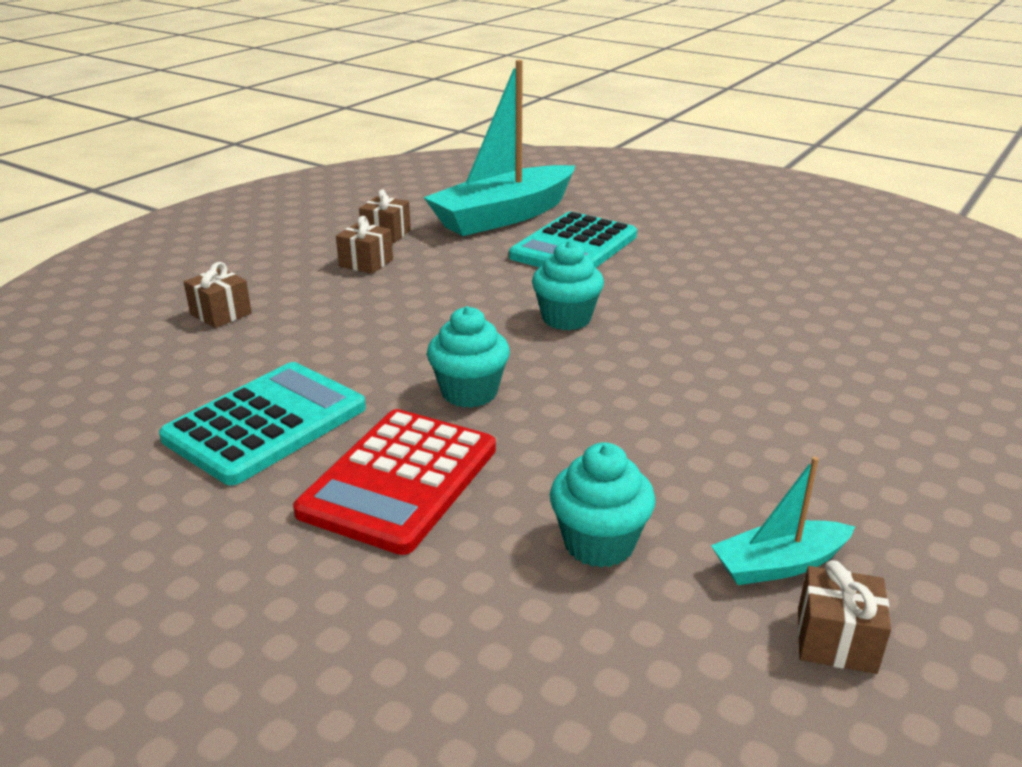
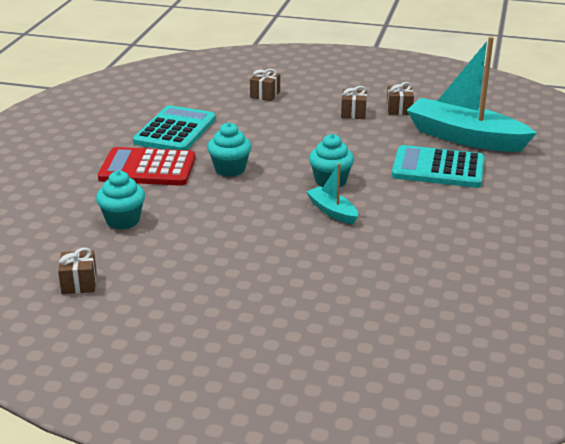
camera: 70 degrees right, 0 degrees up
(266, 423) = (175, 130): turquoise calculator -> turquoise calculator turned 90 degrees counterclockwise
(778, 565) = (125, 266): turquoise boat -> turquoise boat (332, 211)

